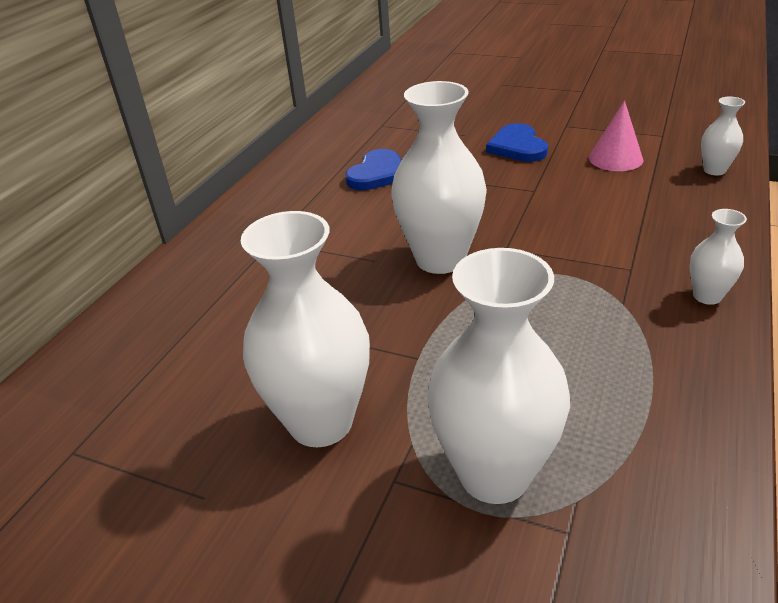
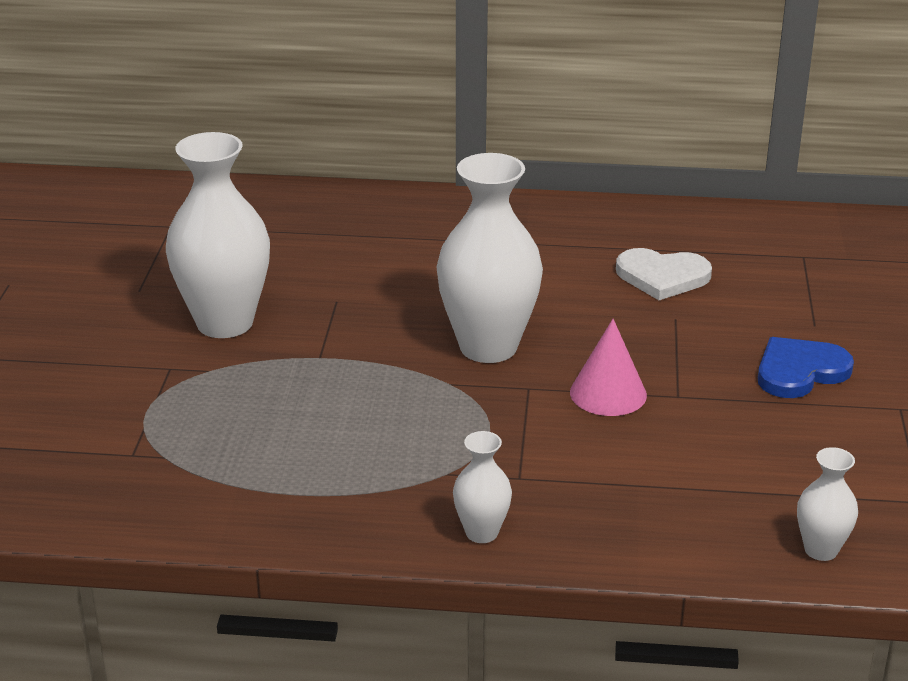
camera: 70 degrees right, 5 degrees down
(377, 174) = (662, 277): blue heart -> white heart
(494, 474) = (184, 414): white vase -> none
(615, 158) = (809, 458): pink cone -> pink cone (608, 393)

